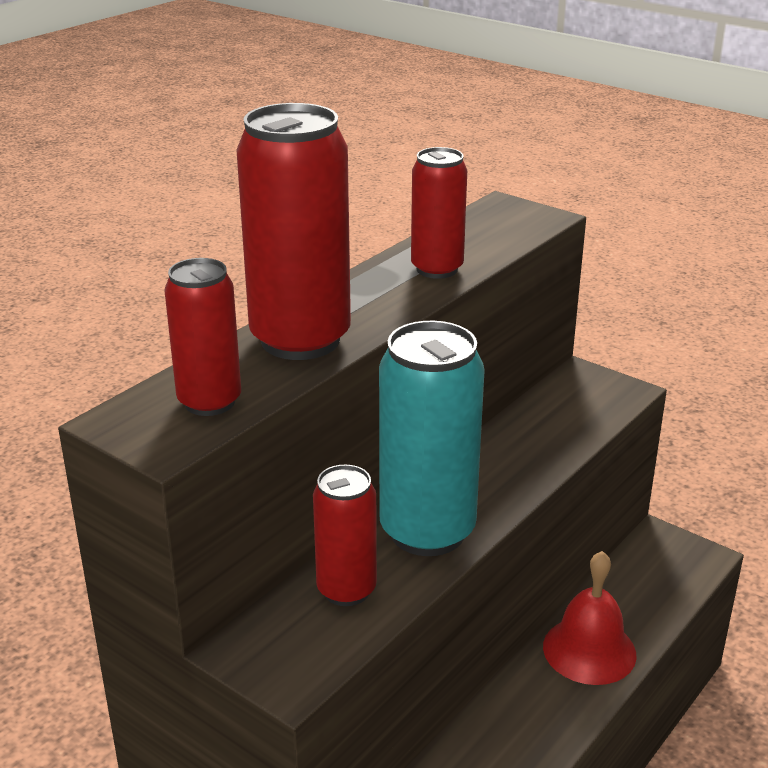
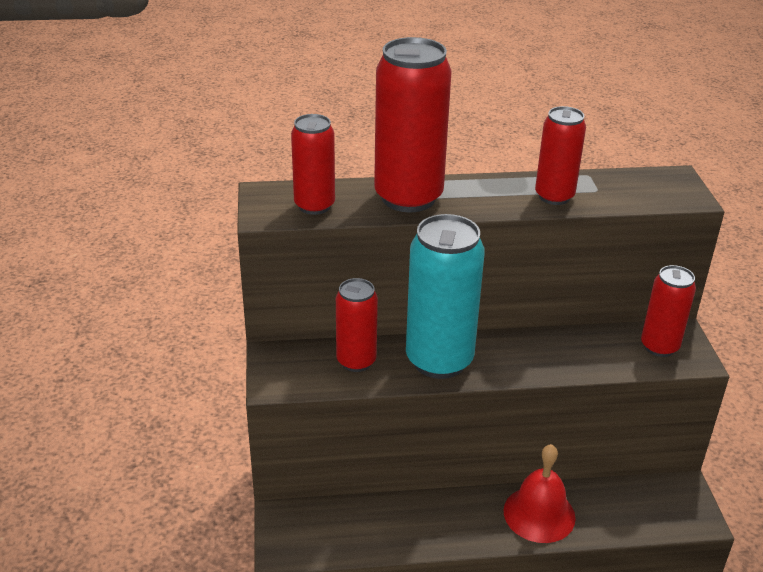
camera: 45 degrees right, 5 degrees up
(585, 396) = (659, 346): none -> red can

